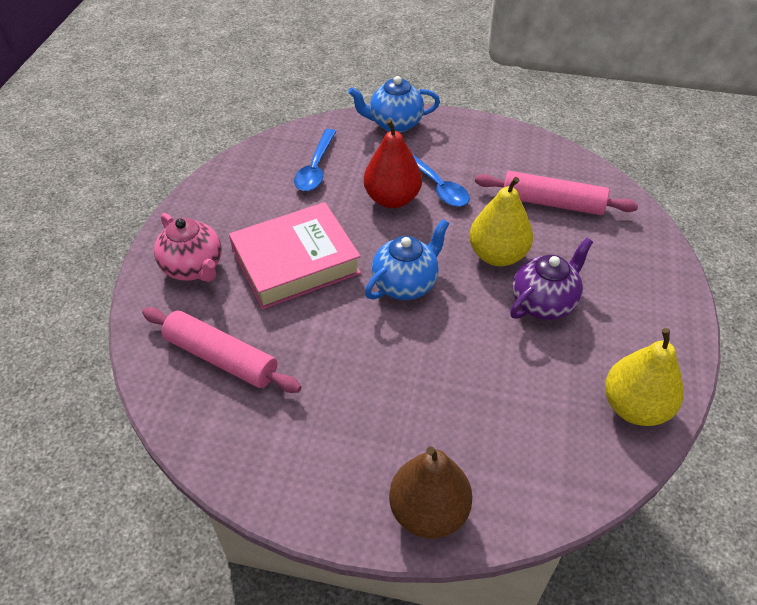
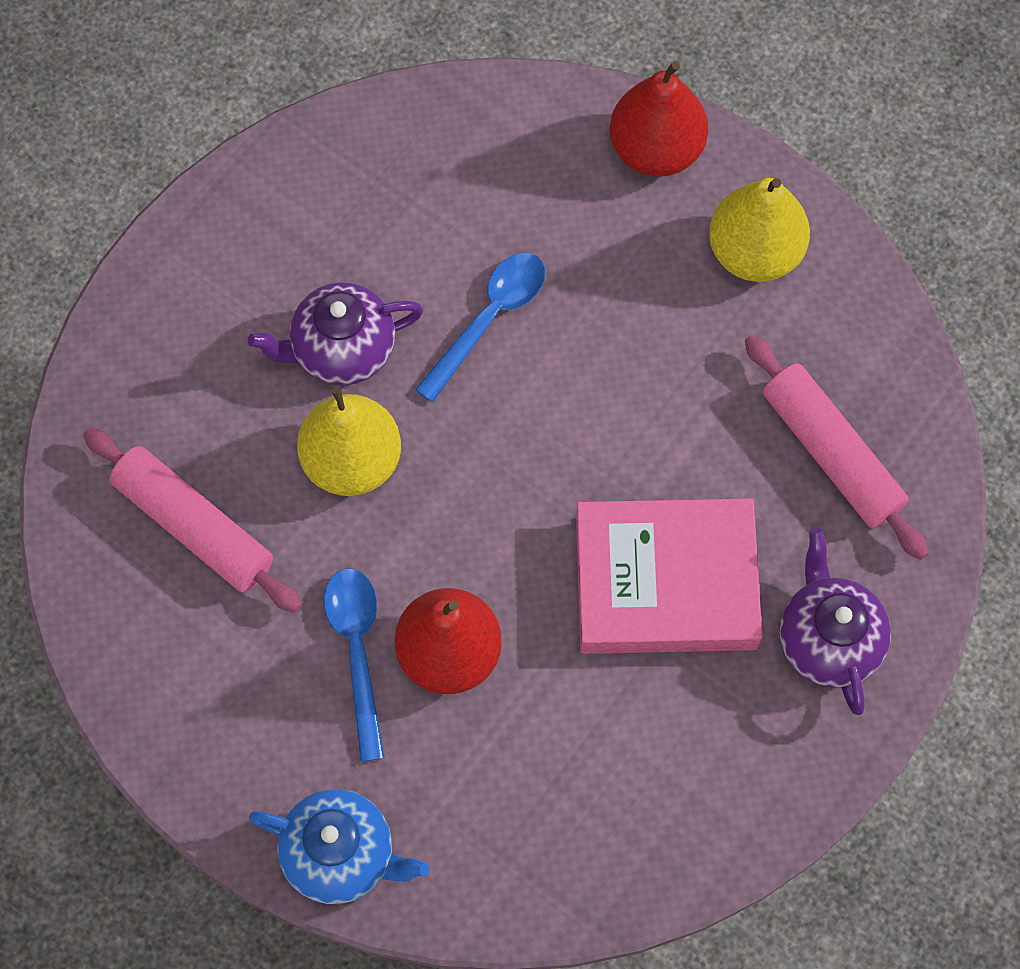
camera: 155 degrees left, 20 degrees up
(194, 268) = (828, 640): pink teapot -> purple teapot
(315, 168) = (545, 793): blue spoon -> blue spoon (489, 319)
(405, 284) = (519, 468): blue teapot -> none
(428, 511) = (656, 149): brown pear -> red pear
(634, 407) = (337, 162): yellow pear -> yellow pear (754, 252)

